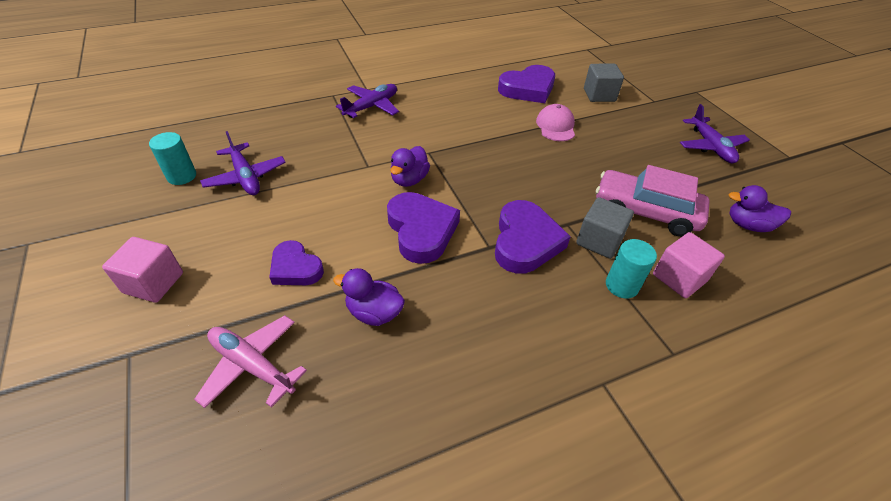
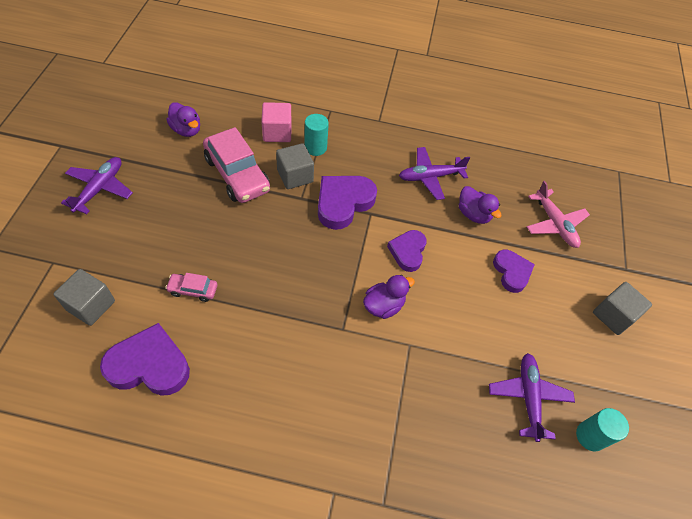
camera: 150 degrees left, 10 degrees up
(153, 283) = (613, 315): pink cube -> grey cube
(372, 106) = (351, 445): purple plane -> purple plane (430, 177)
(421, 230) = (408, 252): purple heart -> purple heart, size x0.64
(555, 126) = (193, 290): pink cap -> pink car

